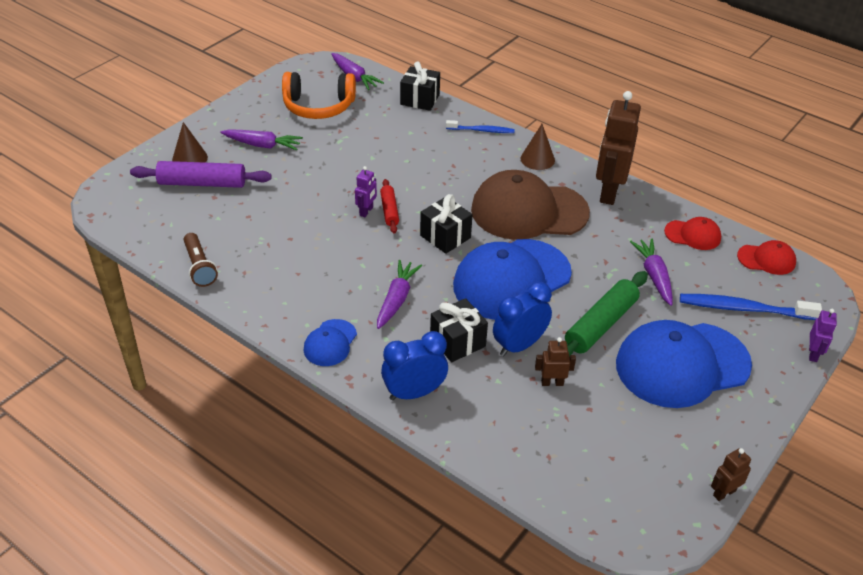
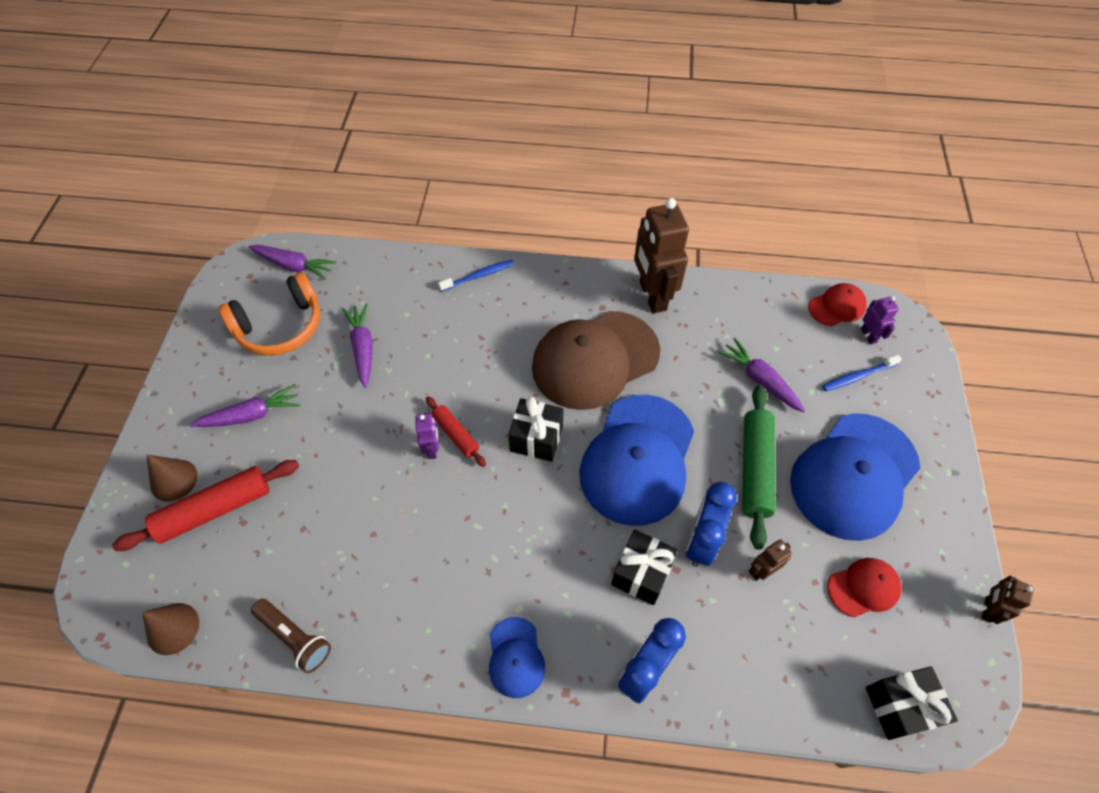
camera: 30 degrees left, 15 degrees up
(202, 183) = (214, 510): purple rolling pin -> red rolling pin
(396, 299) = (544, 553): purple carrot -> purple carrot (363, 348)
(420, 100) = (387, 264): black gift -> black gift (900, 706)
(537, 159) = (558, 287): brown cone -> brown cone (173, 628)
(693, 235) = (759, 310): red cap -> red cap (863, 588)
(743, 309) = (857, 376): blue toothbrush -> blue toothbrush, size x0.61
(813, 354) = (944, 398): purple robot -> purple robot (868, 335)

